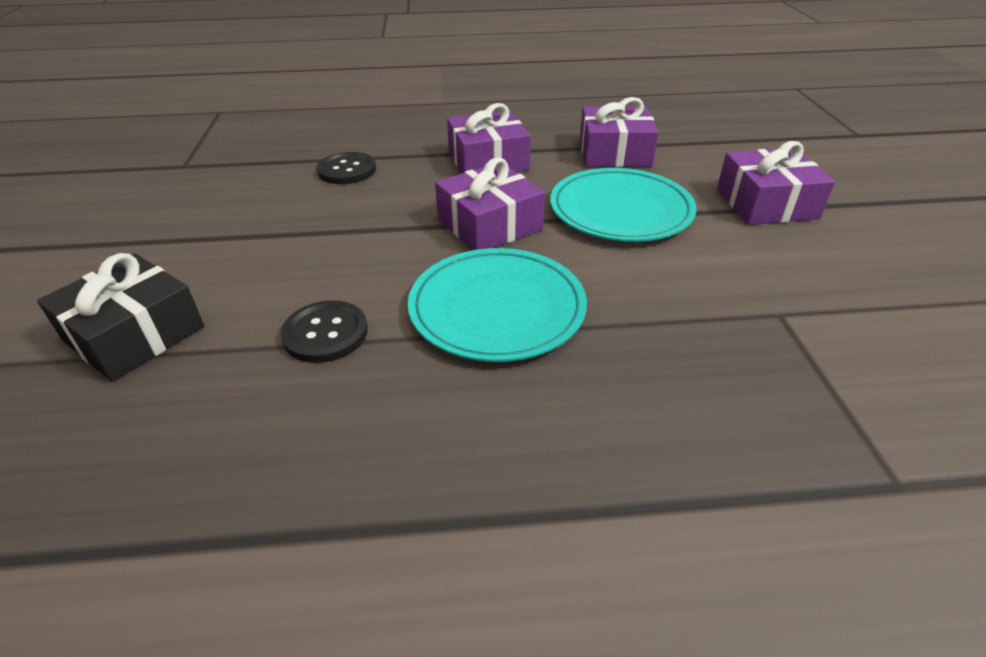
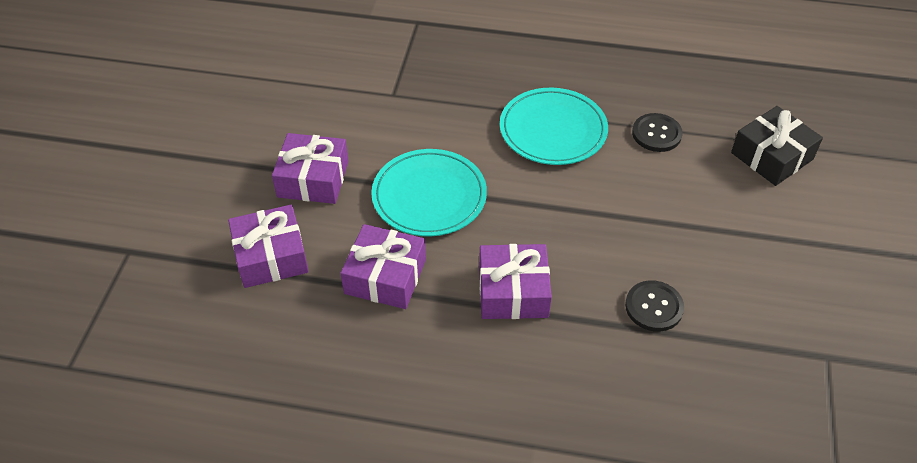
camera: 165 degrees left, 10 degrees up
(489, 224) = (537, 202): purple gift -> purple gift (271, 256)

